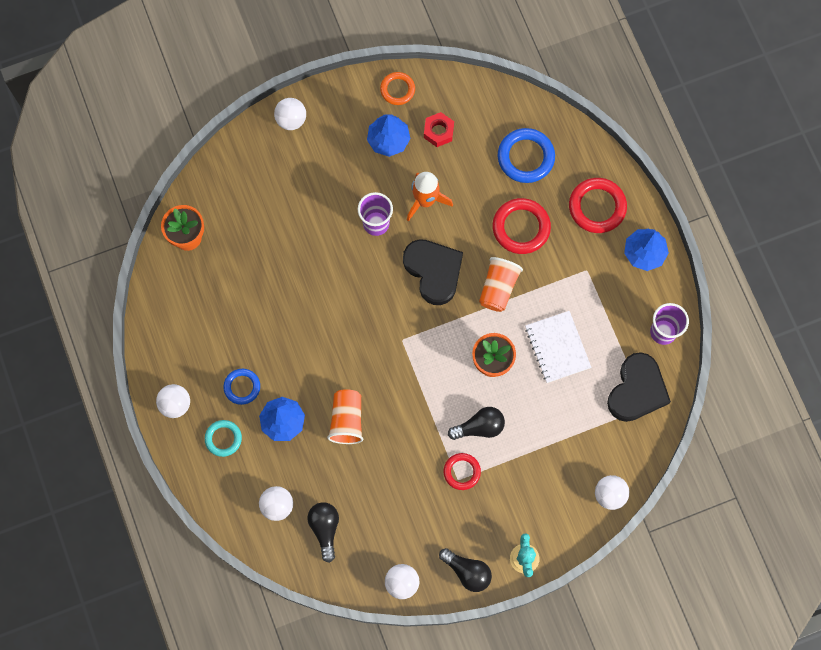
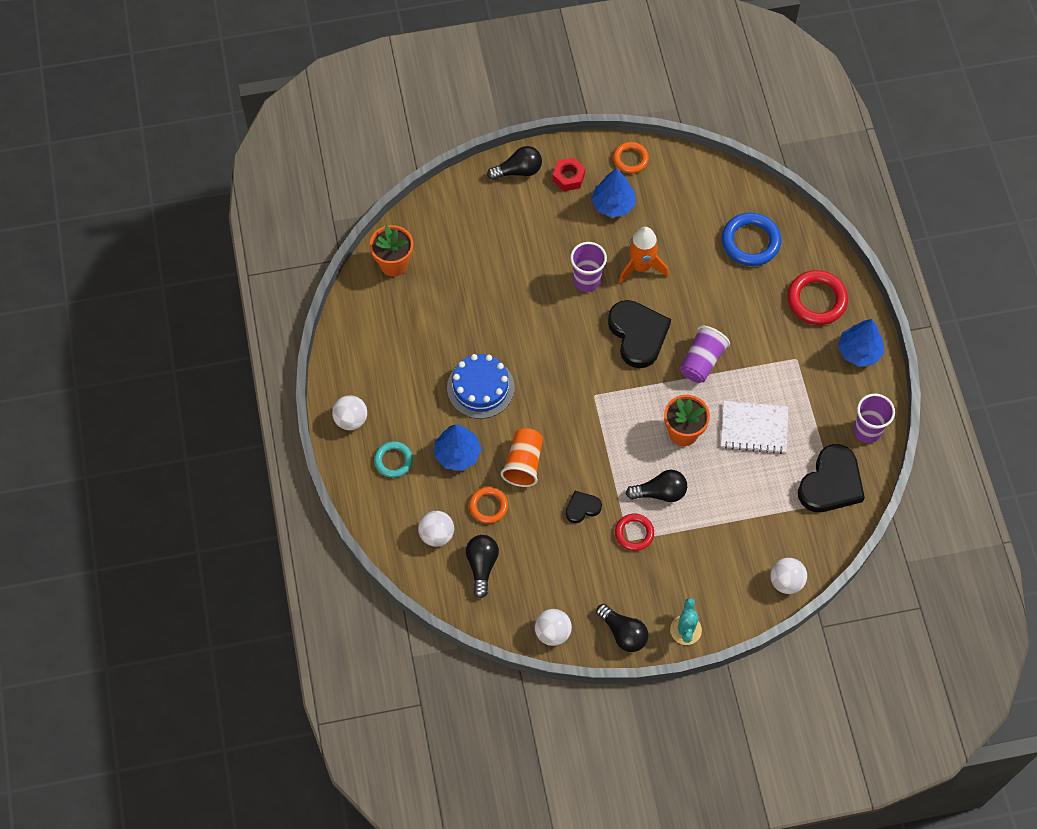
camera: 10 degrees right, 10 degrees down
(242, 387) = (422, 414): blue ring -> none
(291, 120) = (518, 171): white ball -> black light bulb
(293, 350) = (480, 387): none -> blue cake
(321, 469) = (488, 506): none -> orange ring
(409, 455) = (582, 508): none -> black heart
(438, 131) = (665, 204): red nut -> red nut (568, 177)
(498, 288) = (702, 361): orange cup -> purple cup
(521, 227) = (735, 307): red ring -> none
(557, 347) = (754, 428): white notebook -> white notebook turned 75 degrees counterclockwise

